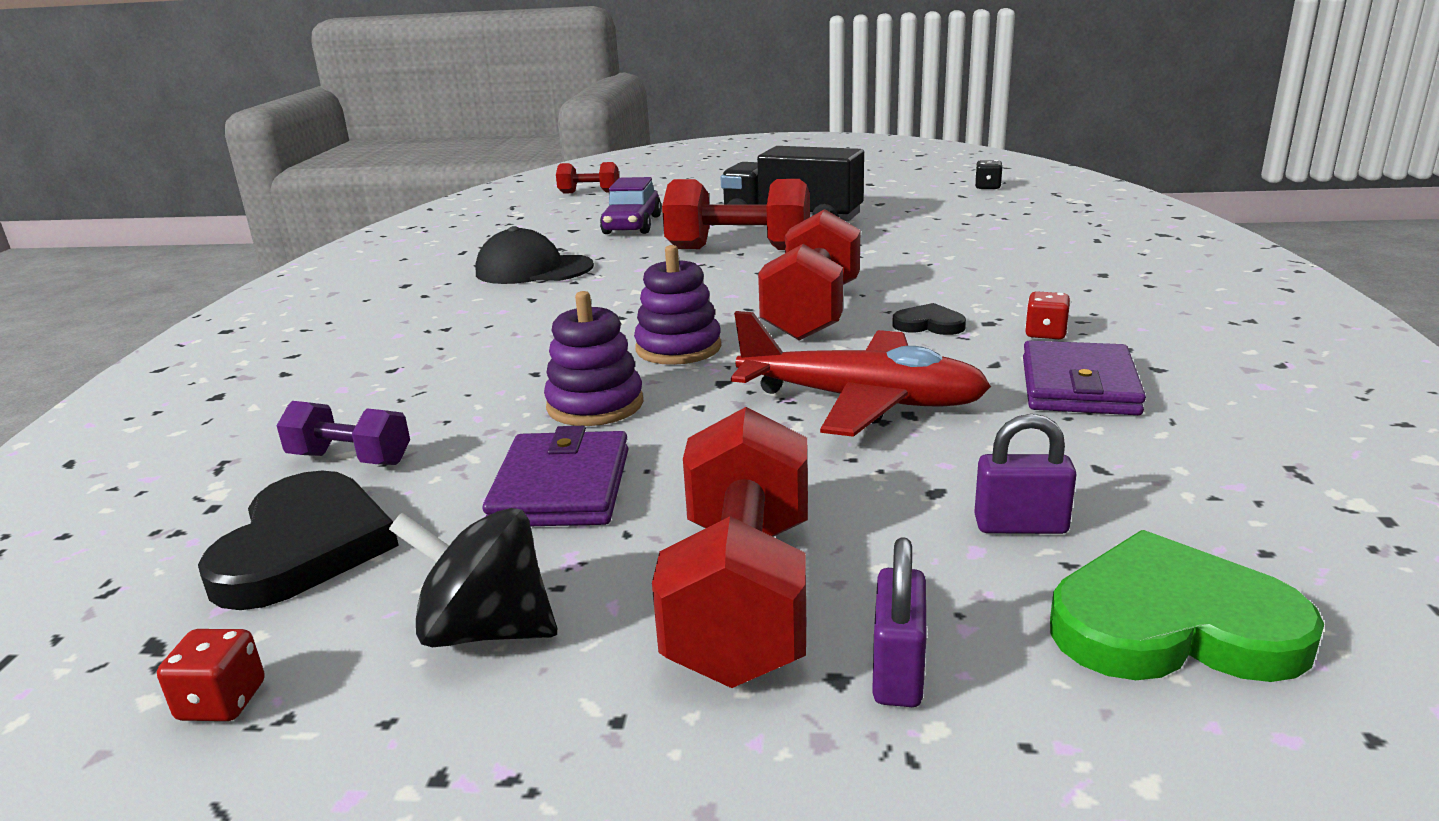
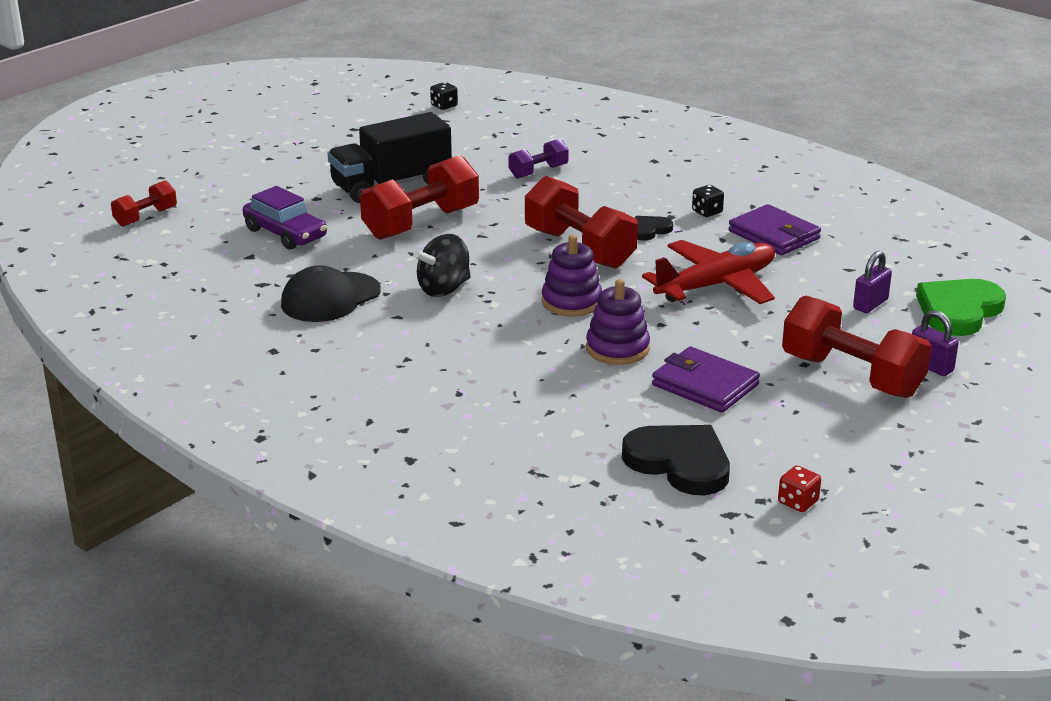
camera: 55 degrees left, 5 degrees up
(350, 459) = (587, 432): purple dumbbell -> purple dumbbell (538, 172)
(486, 630) = (811, 435): black spinning top -> black spinning top (444, 289)
(1045, 334) = (707, 212): red dice -> black dice

